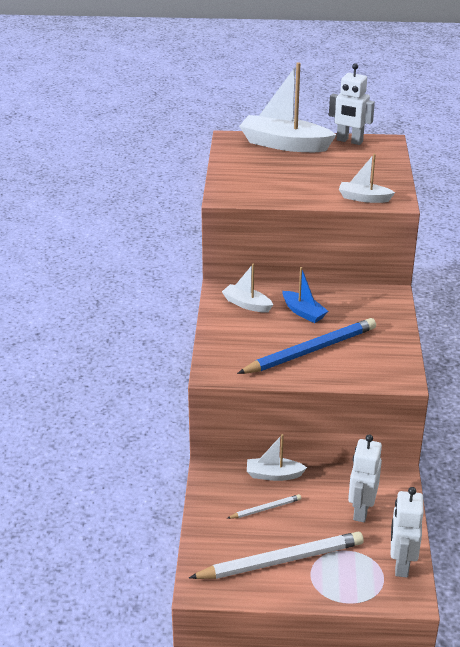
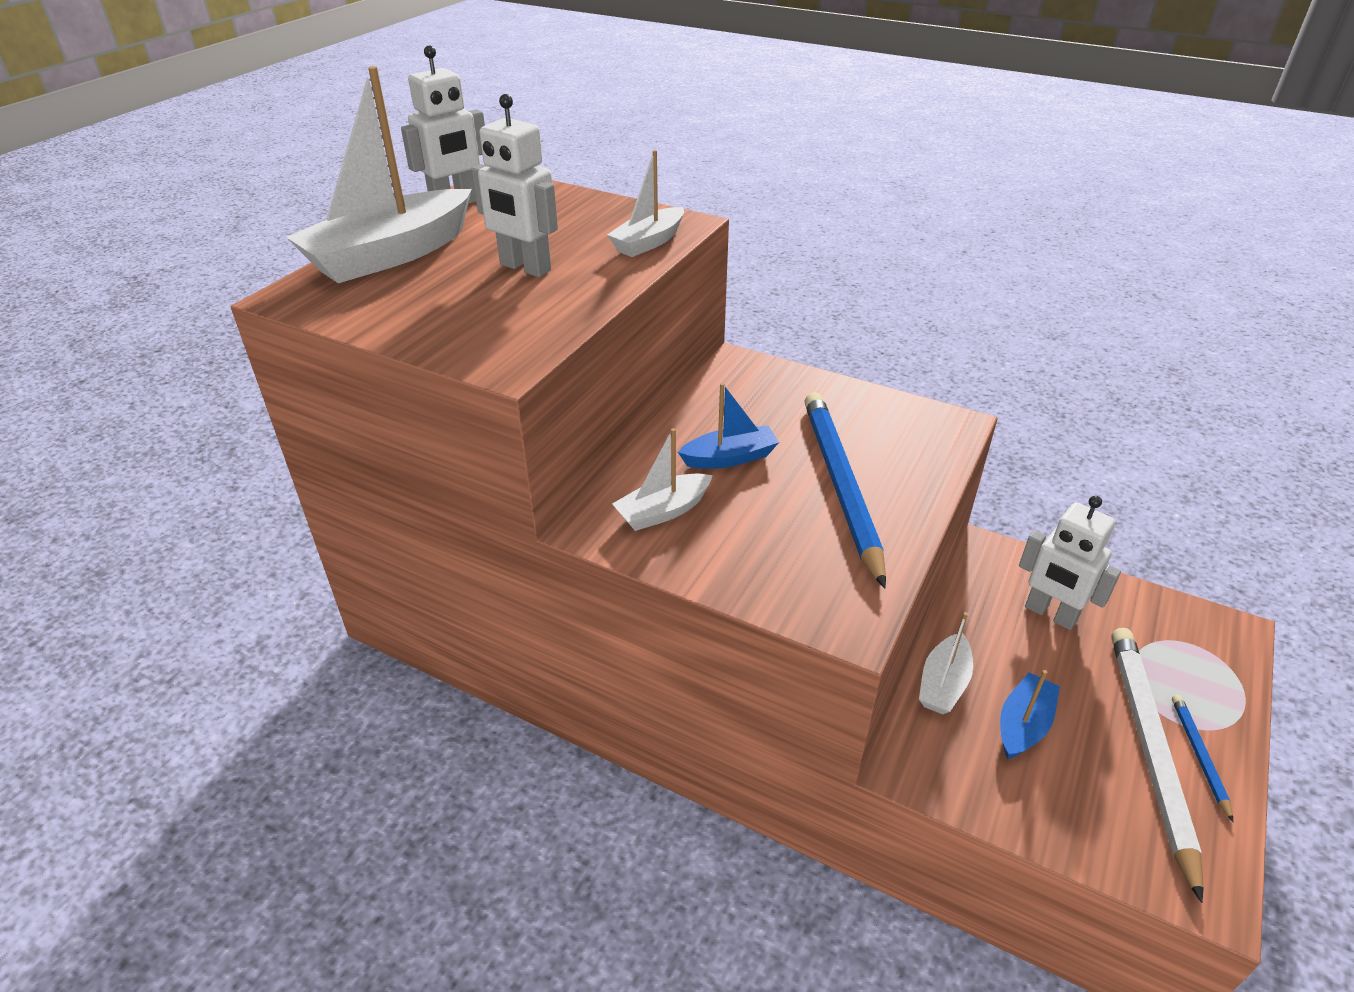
camera: 65 degrees left, 5 degrees up
(265, 509) = (1023, 724): white pencil -> blue boat
(290, 581) = (1199, 755): none -> blue pencil
(401, 564) = (1168, 616): white robot -> white robot (525, 268)

